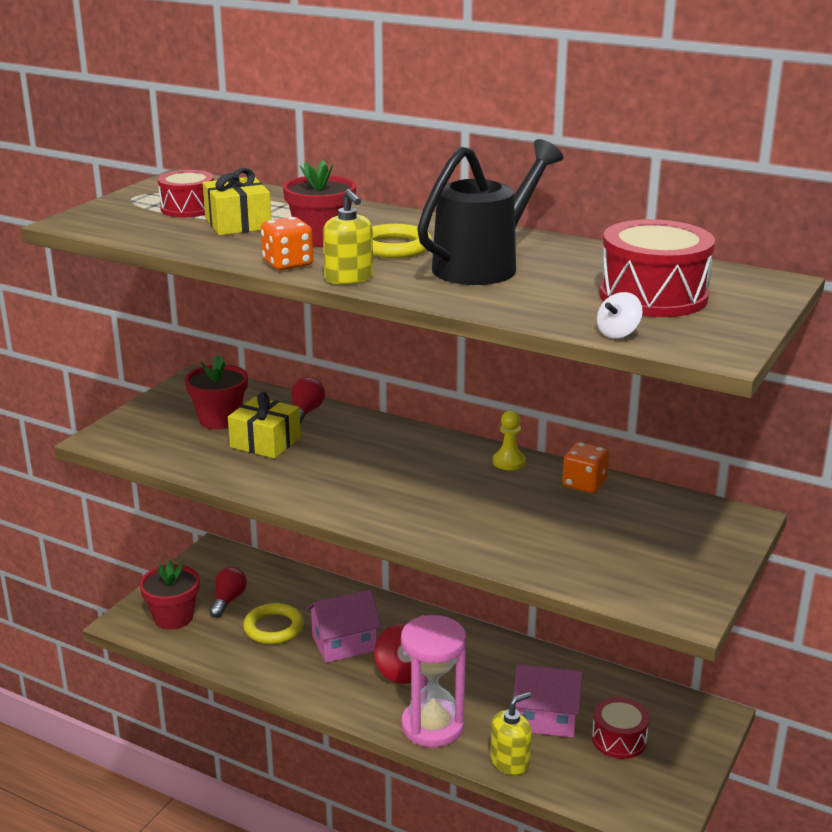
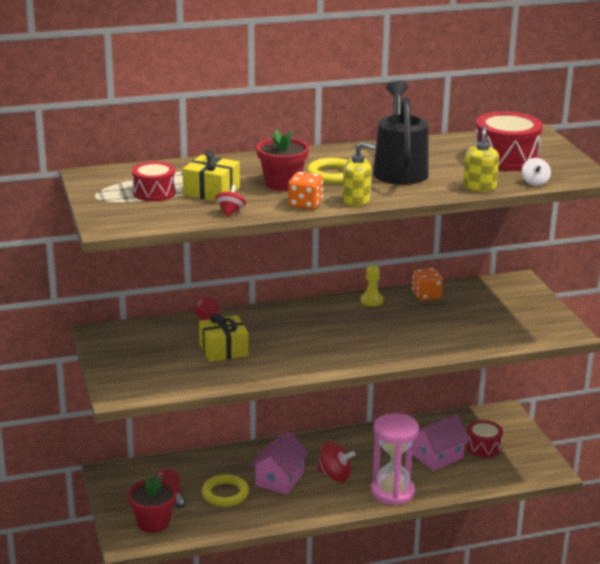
camera: 45 degrees left, 0 degrees up
(201, 246) = (230, 212): none -> red spinning top
(219, 419) = (168, 350): red flower pot -> none
(510, 762) = (453, 486): yellow soap dispenser -> yellow soap dispenser (479, 187)

